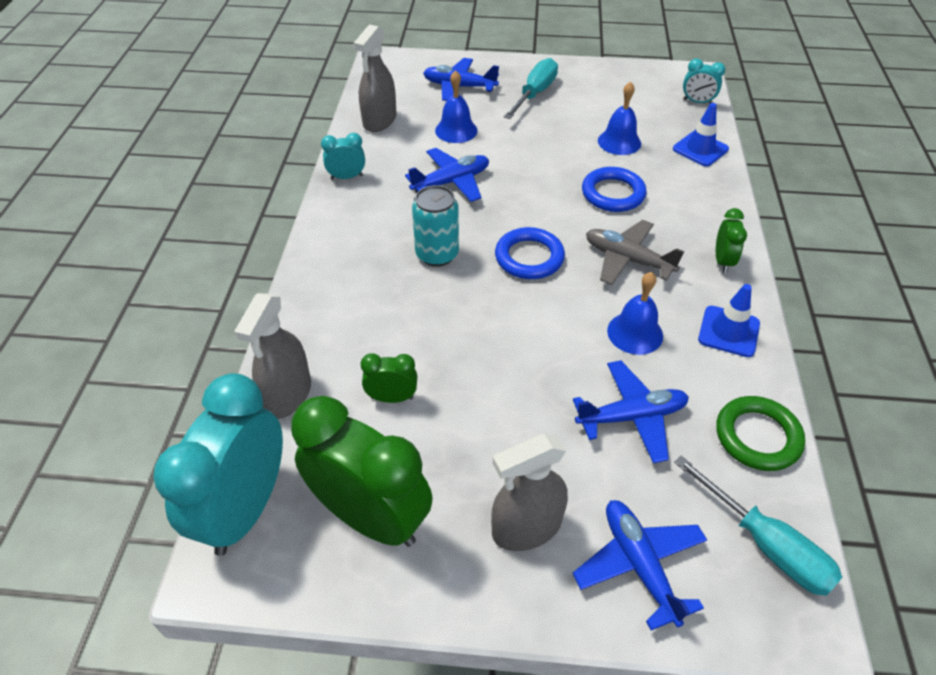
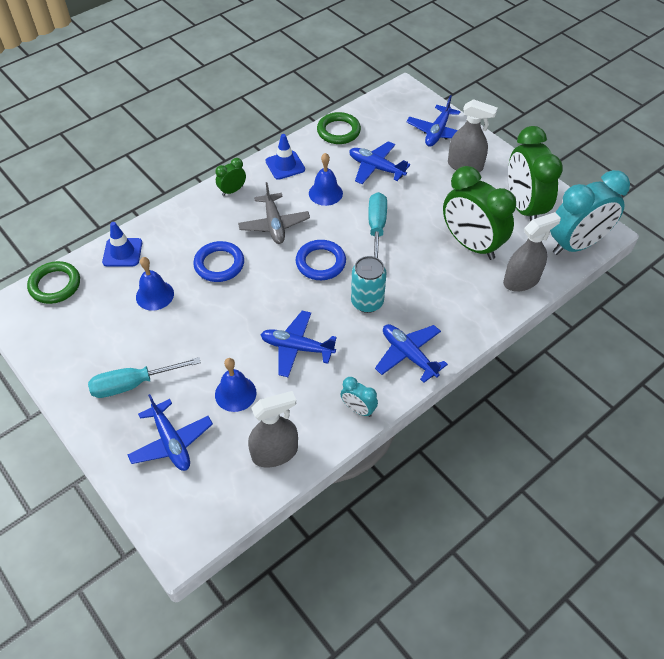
camera: 135 degrees left, 5 degrees up
(345, 238) = (408, 355): none -> blue plane
(392, 398) = (471, 245): green clock -> green clock, size x2.21
(697, 102) = (55, 285): turquoise clock -> green ring
(766, 544) = (386, 109): turquoise screwdriver -> turquoise screwdriver (376, 228)

